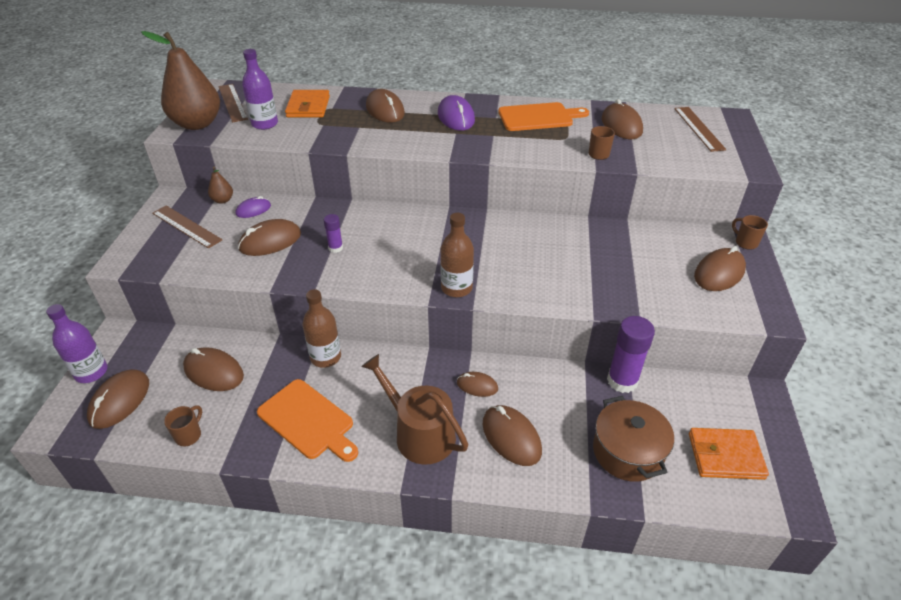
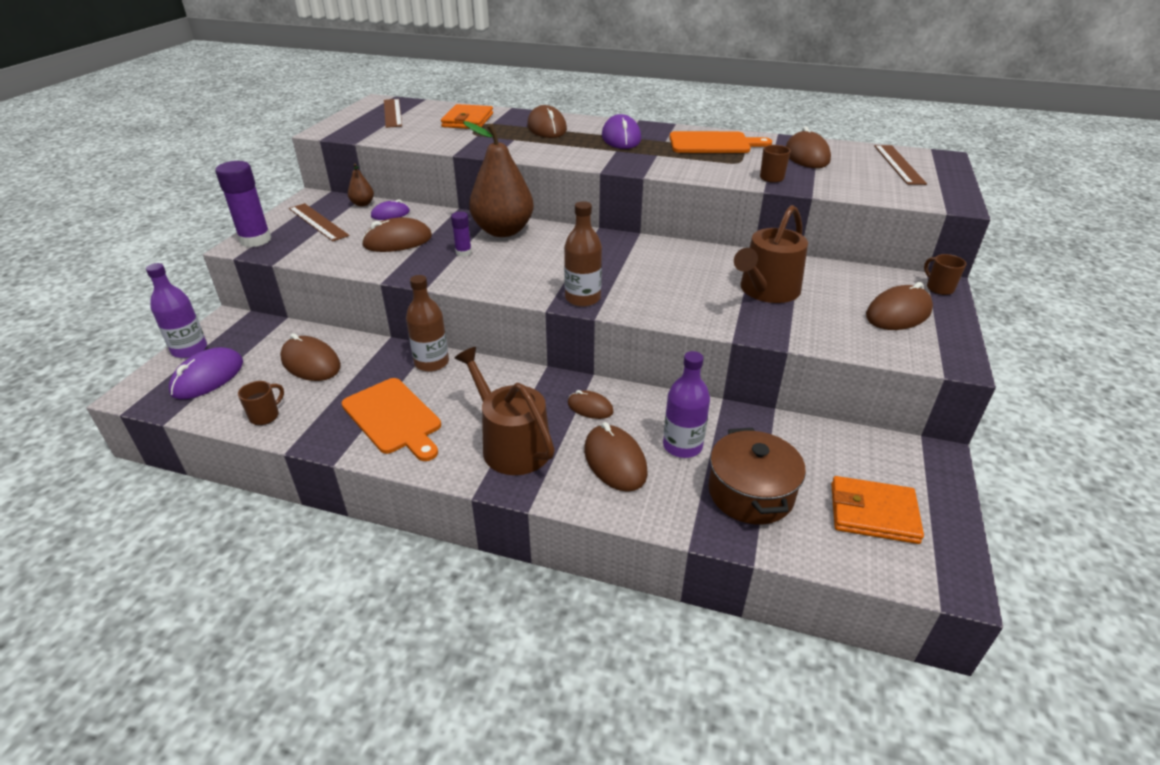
camera: 10 degrees right, 5 degrees down
(120, 401) = (208, 377): brown mouse -> purple mouse
(197, 124) = (350, 126): brown pear -> brown pear (503, 231)
(265, 124) = (418, 131): purple bottle -> purple bottle (682, 446)
(609, 261) = (766, 291): none -> brown watering can
(622, 381) = (762, 422): purple glue stick -> purple glue stick (255, 240)

